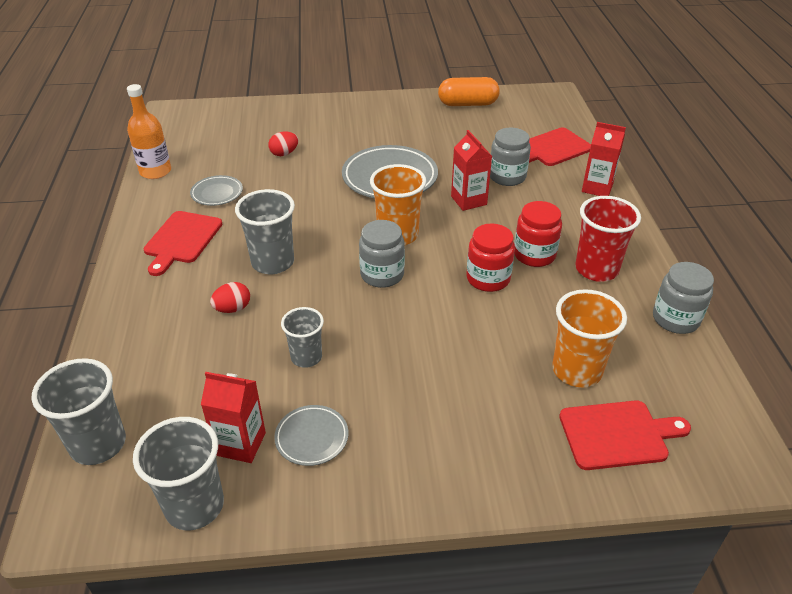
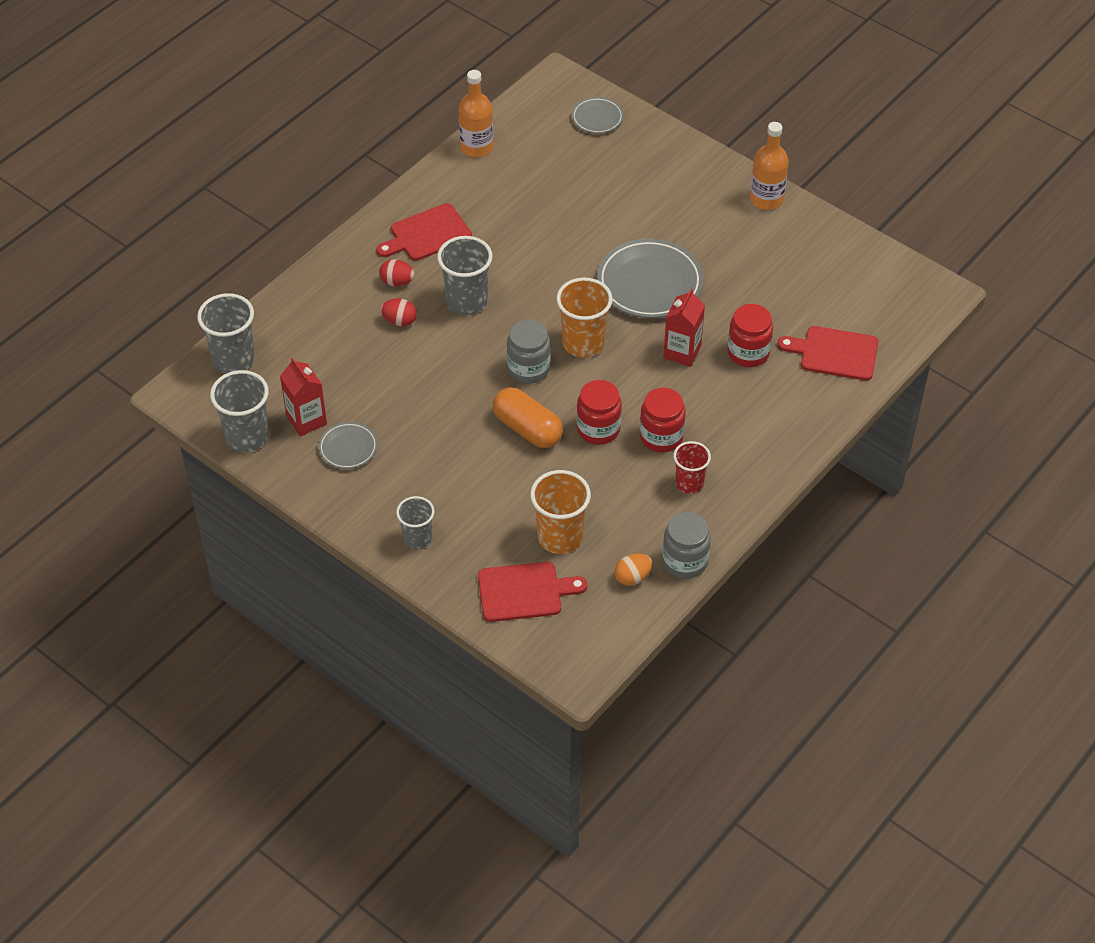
camera: 45 degrees right, 10 degrees up
(217, 193) = (498, 204): grey plate -> grey plate (597, 118)
(284, 153) = (596, 196): red egg -> red egg (397, 282)
(306, 357) = (404, 393): grey cup -> grey cup (417, 539)
(394, 102) = (766, 199): none -> orange bottle
(467, 104) = (833, 248): orange capsule -> orange capsule (527, 429)
(507, 177) = (748, 353): grey jar -> red jar
(596, 269) = (689, 483): red cup -> red cup, size x0.64
(597, 188) = (808, 419): red carton -> none
(618, 434) = (524, 592): red cutting board -> red cutting board turned 45 degrees counterclockwise
(665, 357) = (632, 577): none -> orange egg

